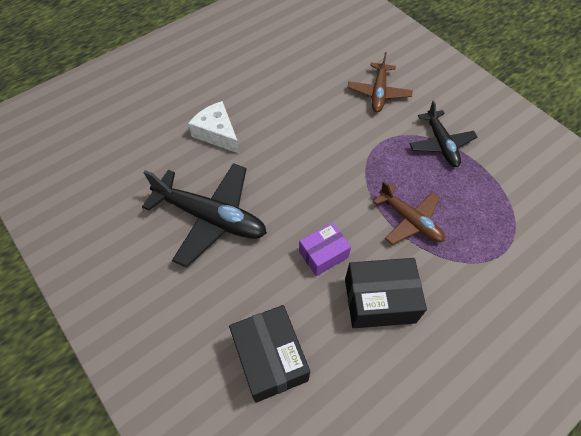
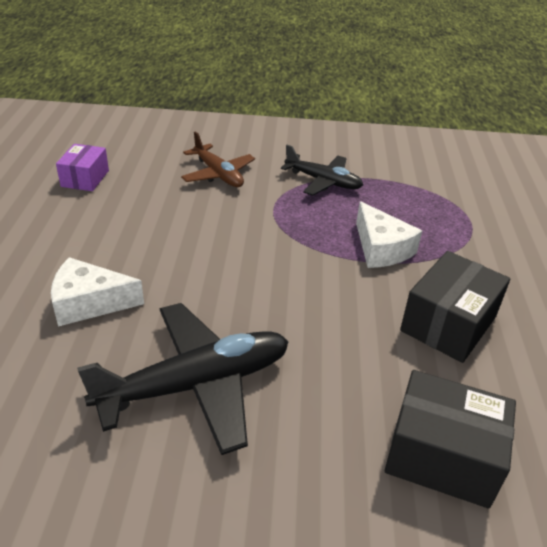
camera: 50 degrees left, 20 degrees down
(323, 254) = (354, 327): purple box -> purple box (85, 178)
(410, 220) = (381, 248): brown plane -> white cheese

